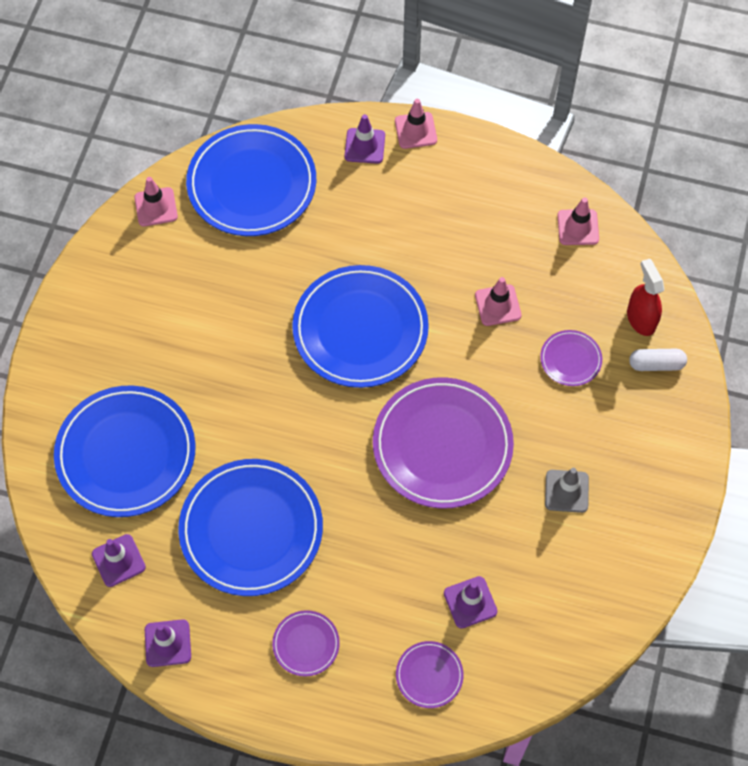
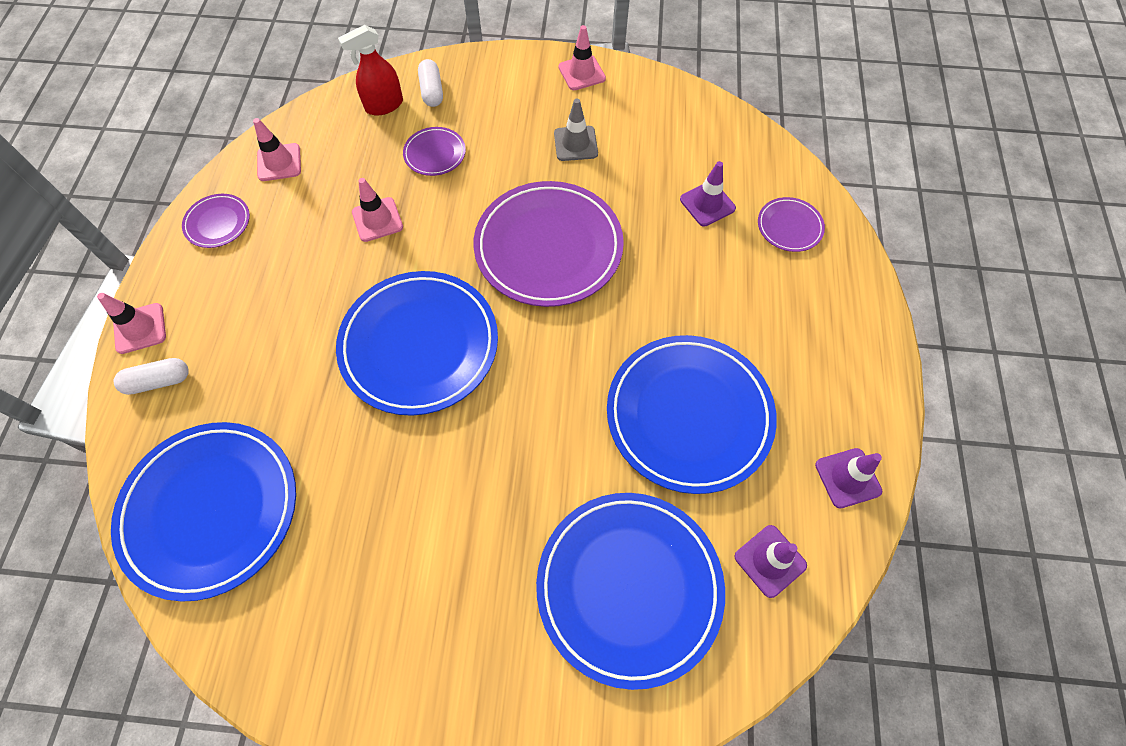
camera: 100 degrees left, 0 degrees up
(156, 207) = (245, 639): pink traffic cone -> pink traffic cone (581, 73)
(306, 644) = (798, 337): purple plate -> purple plate (218, 223)
(364, 146) = (158, 381): purple traffic cone -> white capsule

